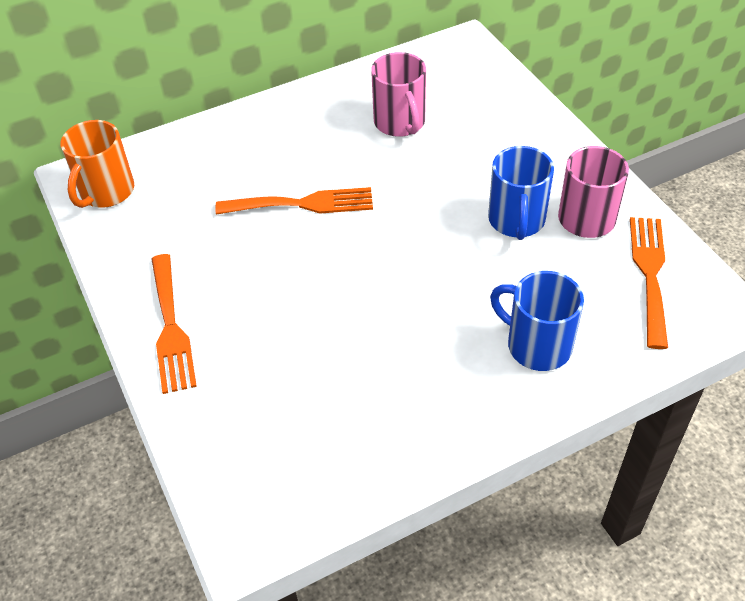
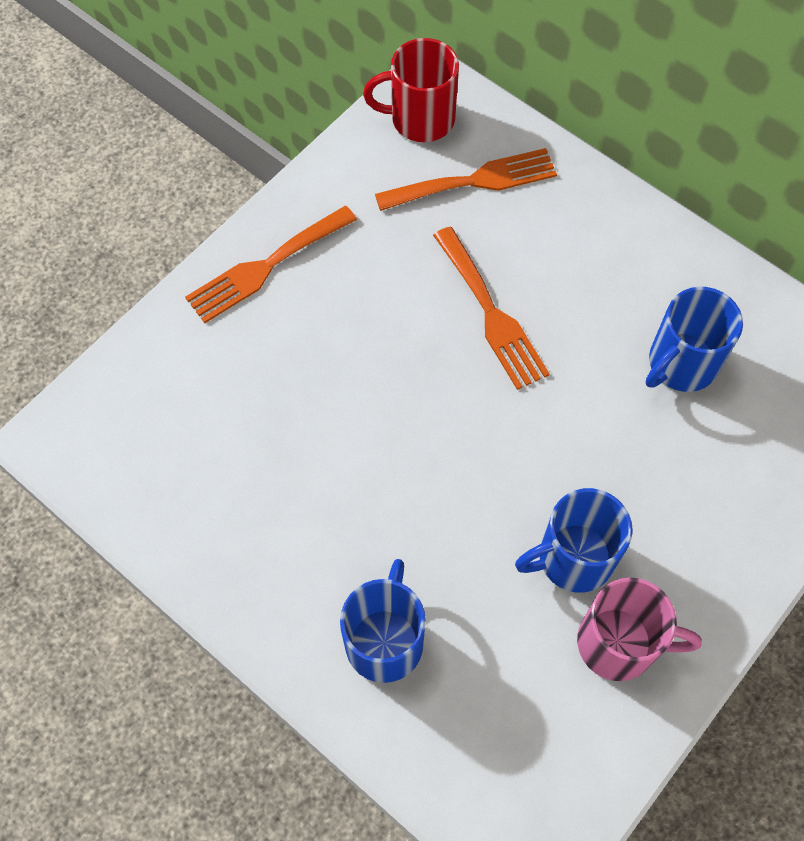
camera: 65 degrees right, 15 degrees up
(106, 192) = (420, 119): orange mug -> red mug
(400, 123) = (681, 364): pink mug -> blue mug
(649, 273) = (554, 746): orange fork -> orange fork (475, 181)

